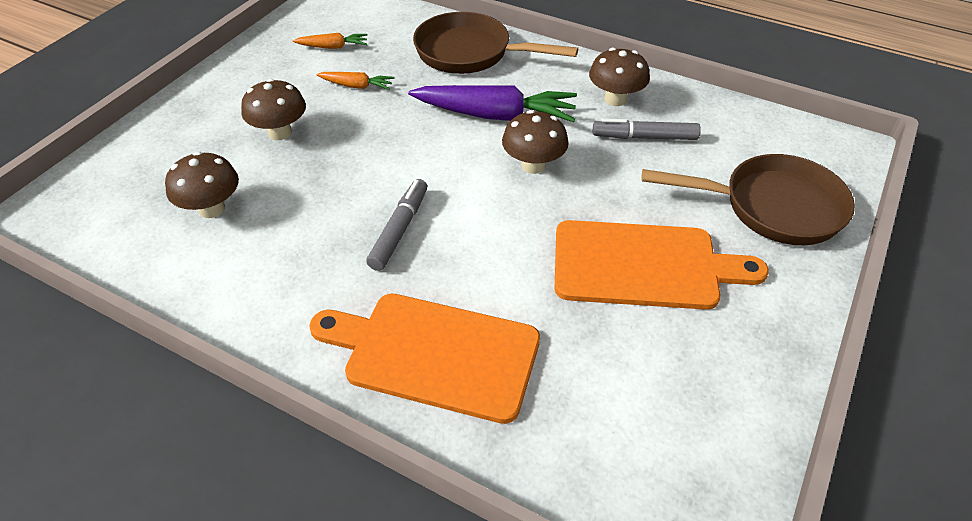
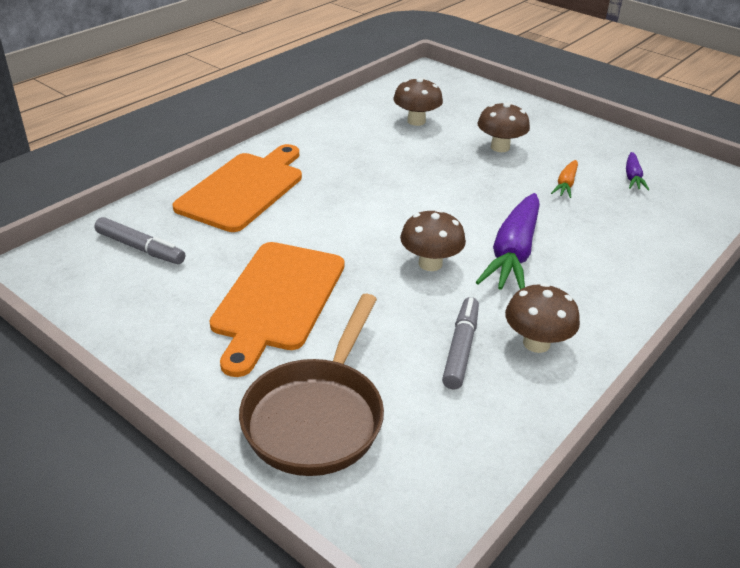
camera: 100 degrees right, 10 degrees down
(333, 47) = (632, 177): orange carrot -> purple carrot
(399, 230) = (368, 188): grey marker -> grey marker (140, 248)
(470, 53) = (629, 254): brown pan -> none

